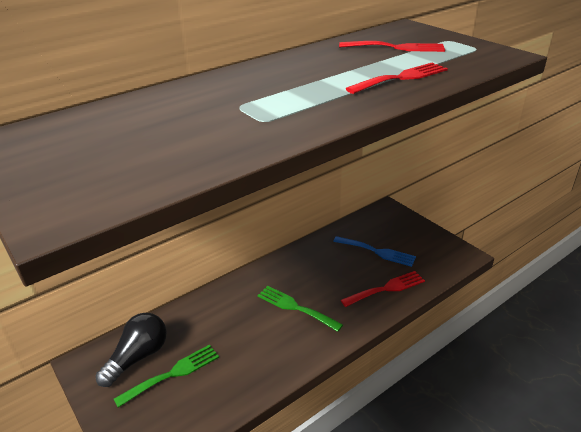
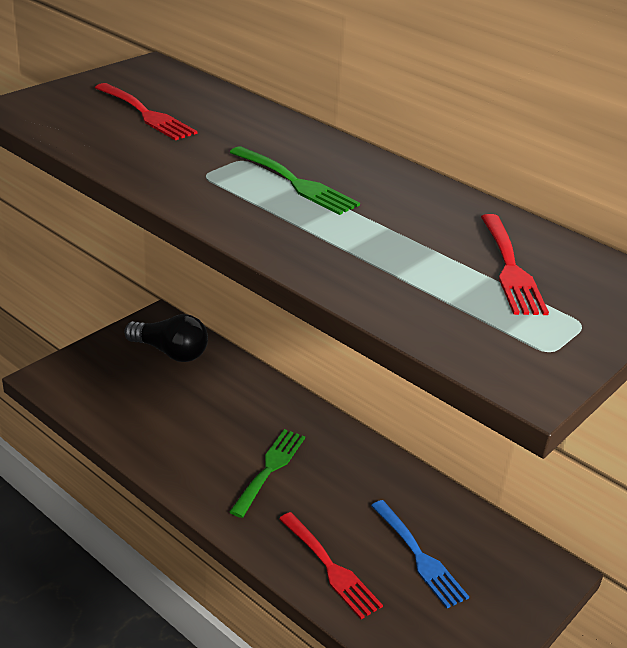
camera: 75 degrees right, 0 degrees up
(173, 373) = (150, 381): green fork -> green fork (296, 183)
(377, 252) = (420, 557): blue fork -> blue fork turned 45 degrees counterclockwise
(401, 78) = (368, 266): red fork -> red fork (147, 114)

